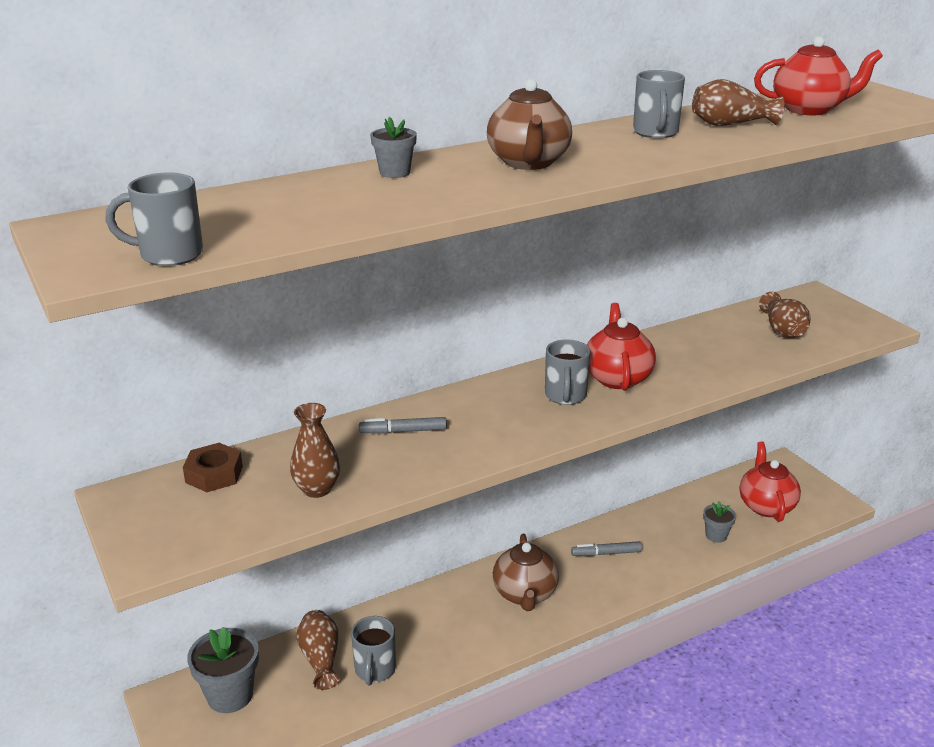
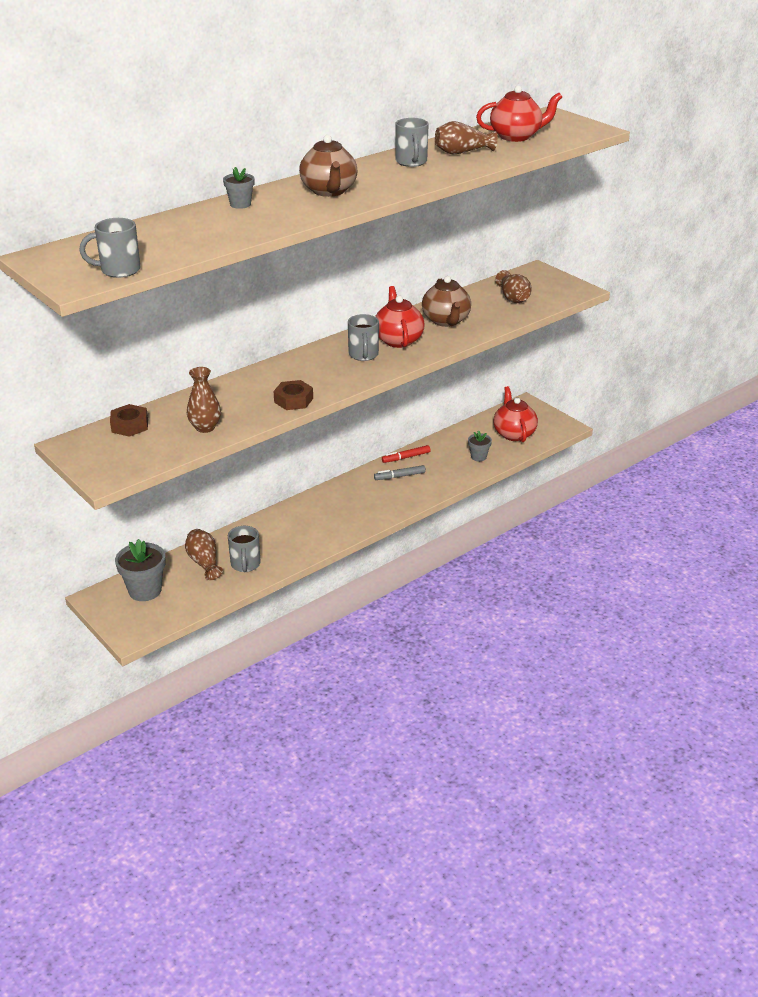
camera: 10 degrees left, 5 degrees up
(403, 431) = (254, 387): grey marker -> none
(453, 457) = (293, 400): none -> brown nut
(525, 594) = (344, 508): brown teapot -> brown teapot (446, 321)
(617, 526) = (406, 457): none -> red marker

